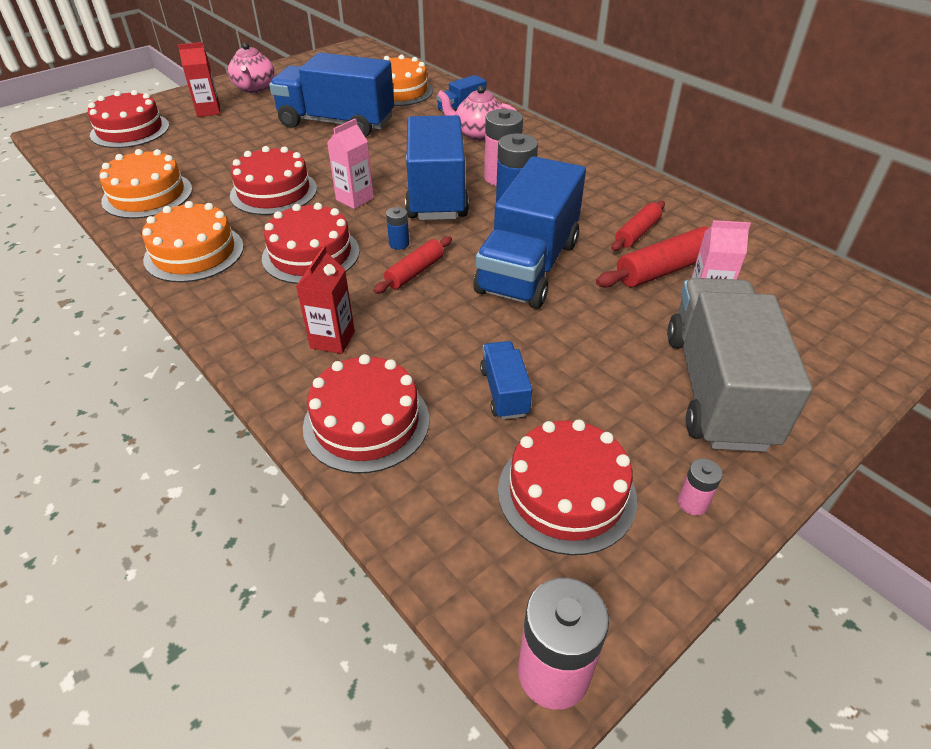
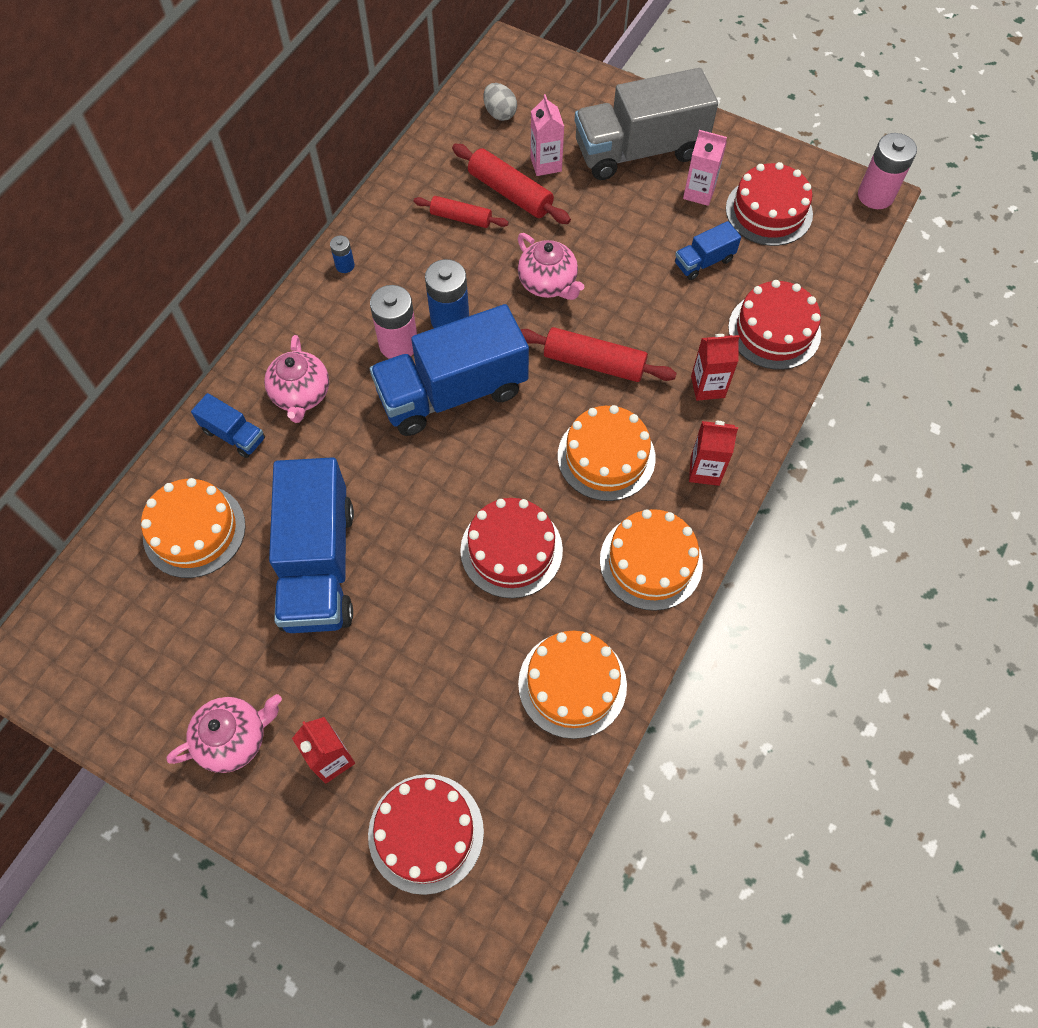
camera: 110 degrees left, 20 degrees up
(244, 308) = (705, 470): none -> red carton
(311, 254) = (606, 457): red cake -> orange cake
(354, 199) = (494, 462): pink carton -> pink carton (699, 193)
(399, 244) = (557, 391): blue battery -> blue battery (345, 265)
(415, 272) = (594, 363): red rolling pin -> red rolling pin, size x1.54
(528, 267) = (548, 283): blue truck -> pink teapot
(692, 503) = (742, 154): pink battery -> none
(796, 288) = (500, 113): none -> grey egg

